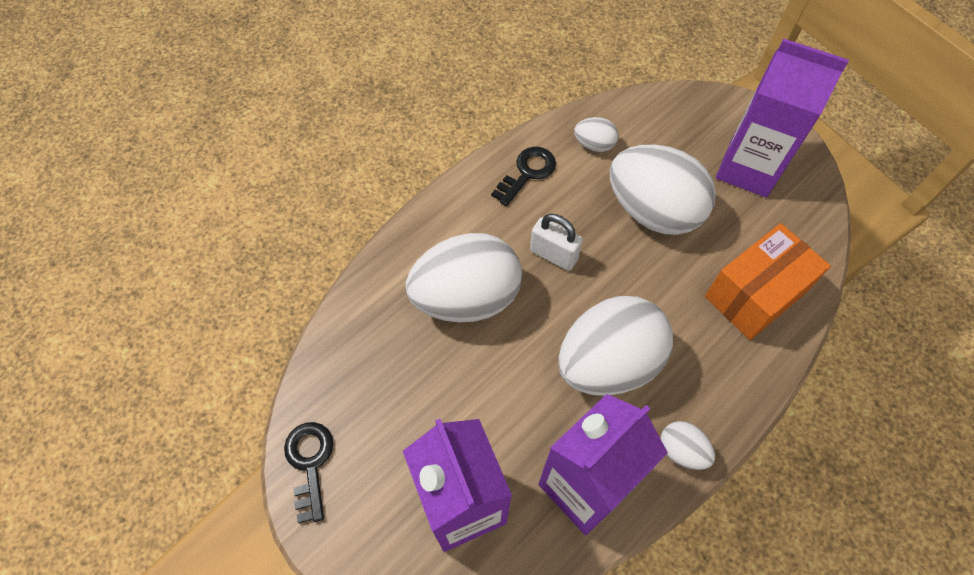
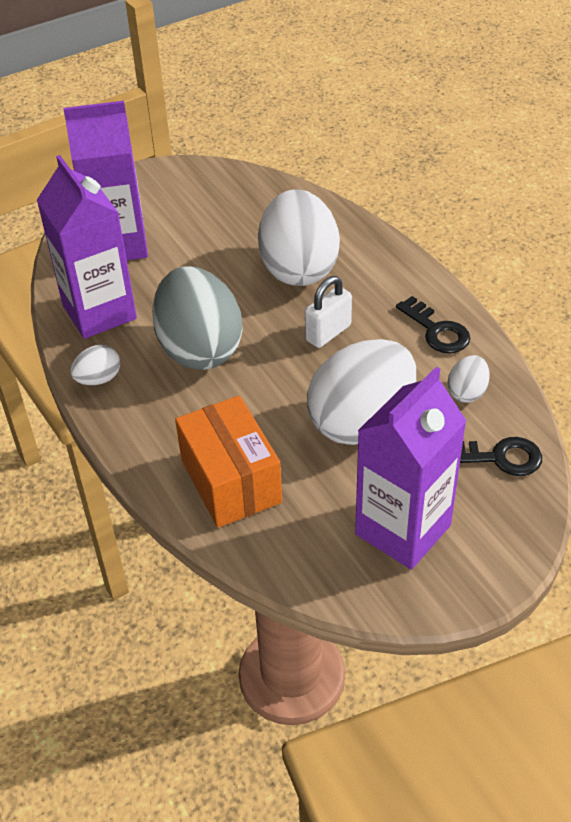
camera: 105 degrees right, 15 degrees down
(310, 463) = (187, 174): black key -> black key (499, 457)
(607, 363) = (199, 348): white egg -> grey egg

